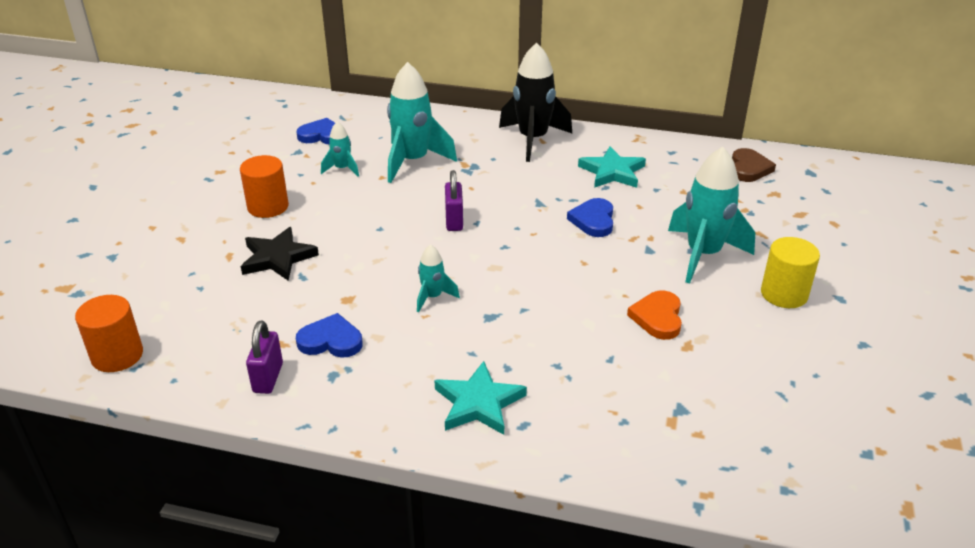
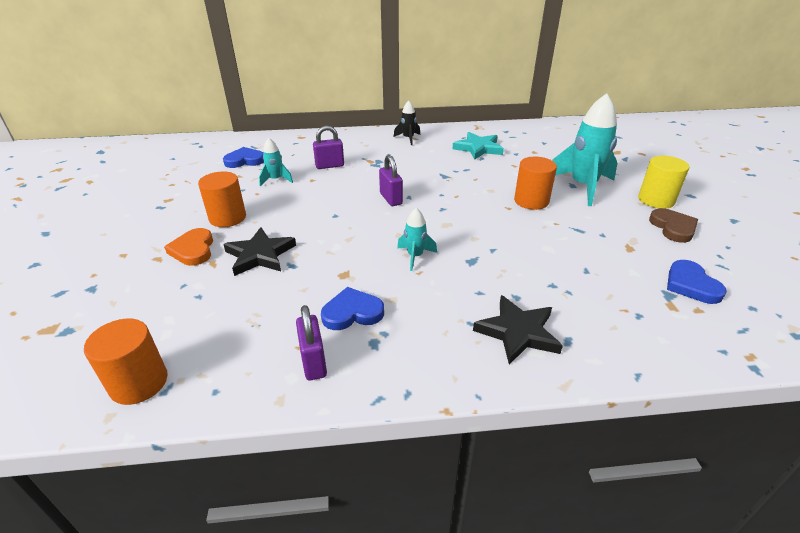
camera: 20 degrees left, 0 degrees up
(413, 161) = (329, 166): turquoise rocket -> purple padlock
(478, 403) = (518, 332): turquoise star -> black star
(533, 140) = (408, 138): black rocket -> black rocket, size x0.50
(593, 220) = (491, 179): blue heart -> blue heart (691, 285)
(619, 260) = (531, 201): none -> orange cylinder
(657, 317) = (592, 233): orange heart -> orange heart (193, 250)
(749, 168) = (562, 132): brown heart -> brown heart (673, 228)

